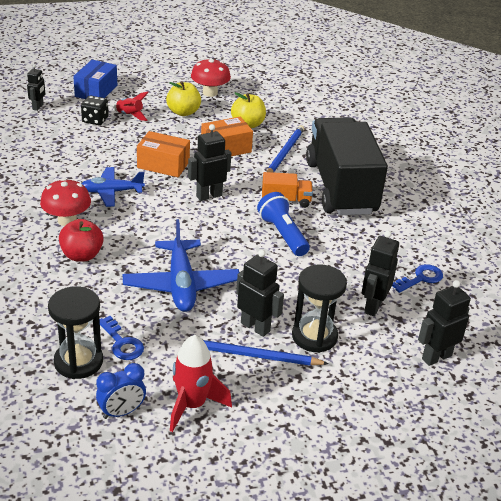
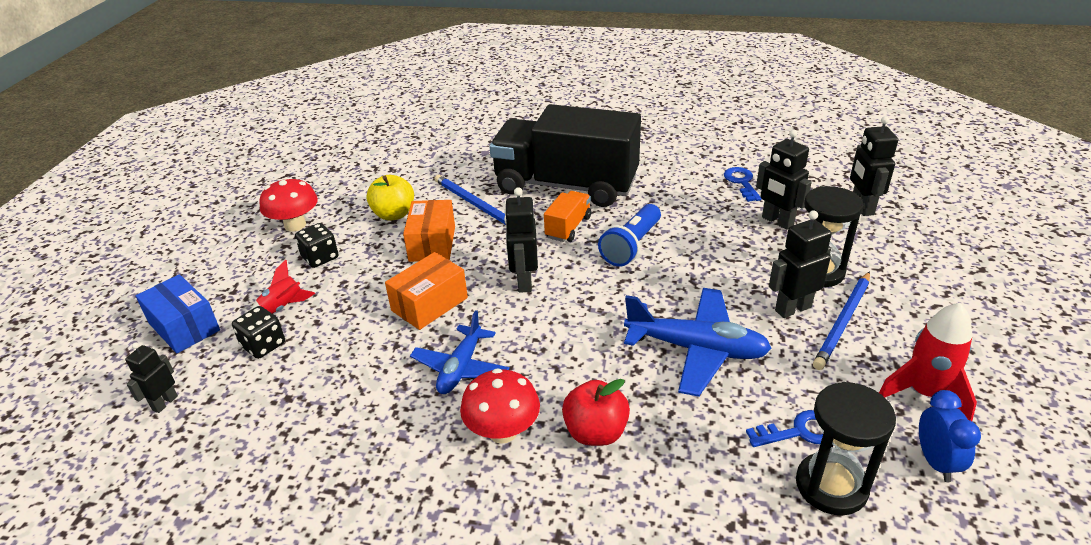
camera: 60 degrees left, 0 degrees up
(38, 107) = (164, 403): black robot -> black robot turned 105 degrees counterclockwise
(183, 112) = (320, 257): yellow apple -> black dice
(283, 234) = (631, 246): blue flashlight -> blue flashlight turned 60 degrees counterclockwise

